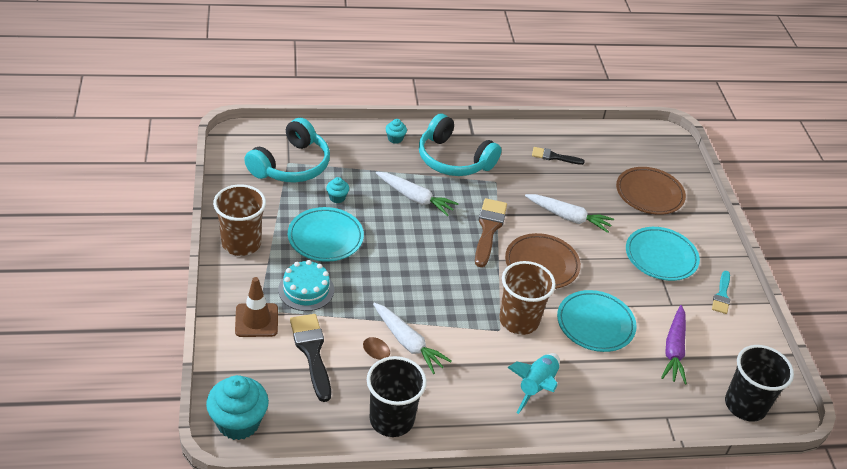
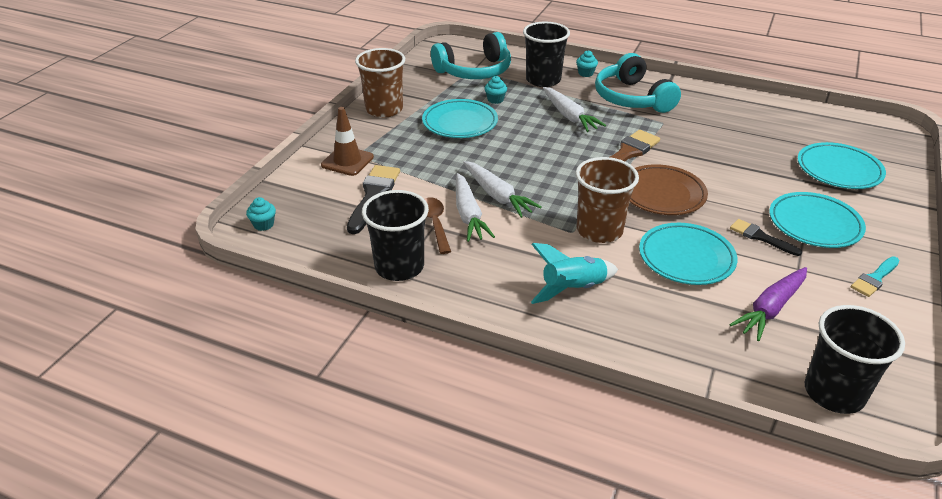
camera: 35 degrees right, 5 degrees down
(238, 422) = (263, 224): turquoise cupcake -> turquoise cupcake, size x0.47
(306, 290) = (409, 152): turquoise cake -> none
(363, 158) = (543, 80): none -> black cup
(554, 157) = (743, 118): black brush -> black brush (760, 237)
(568, 217) = (723, 166): white carrot -> white carrot (497, 196)
(649, 194) = (839, 170): brown plate -> turquoise plate

